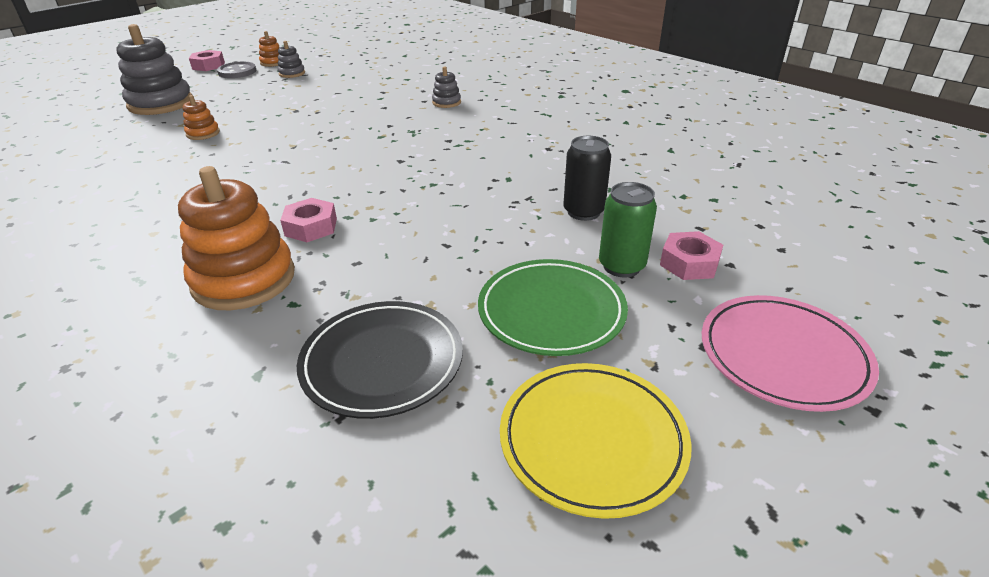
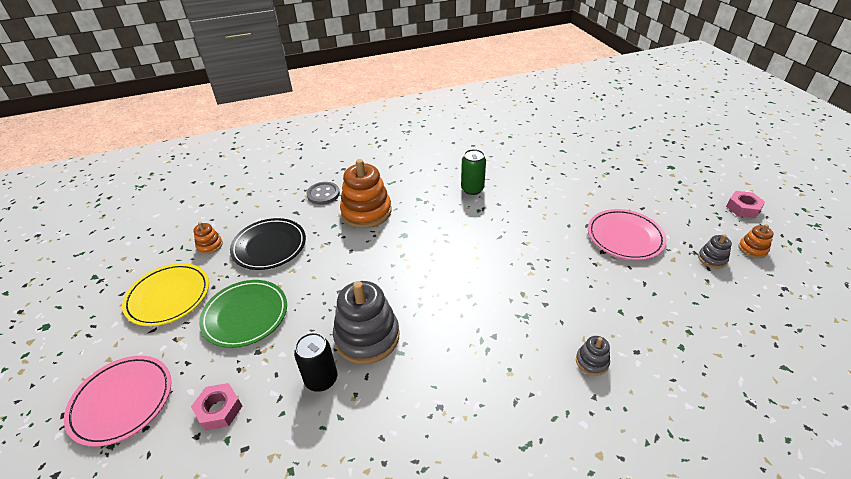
camera: 115 degrees right, 5 degrees up
(161, 103) = (640, 184): grey stacking toy -> grey stacking toy (367, 337)
(203, 133) = (568, 202): orange stacking toy -> orange stacking toy (210, 245)
(237, 72) = (721, 224): grey button -> grey button (323, 194)
(268, 103) = (625, 237): none -> pink plate
(311, 227) = (400, 238): pink nut -> none
(621, 266) = (249, 368): green can -> green can (472, 189)

